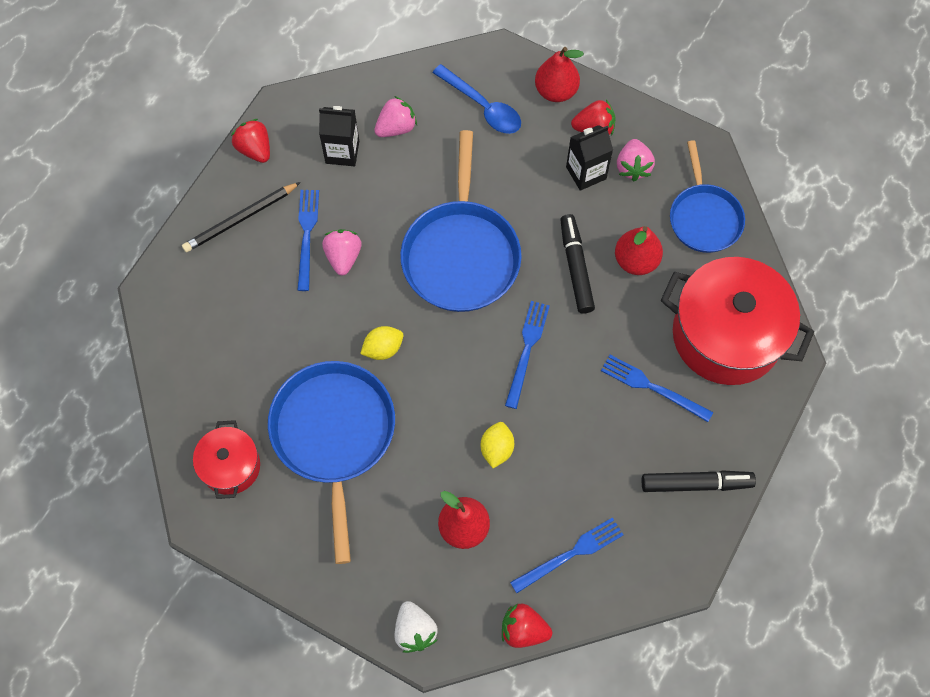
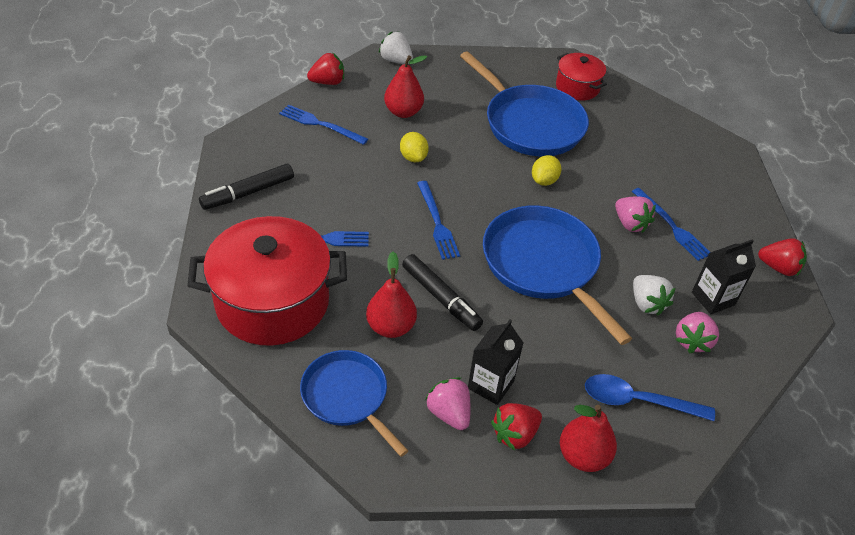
camera: 145 degrees right, 20 degrees down
(240, 219) = (729, 215): black pencil -> none
(403, 175) = (647, 304): none -> white strawberry
(570, 554) = (320, 124): blue fork -> blue fork turned 90 degrees clockwise

